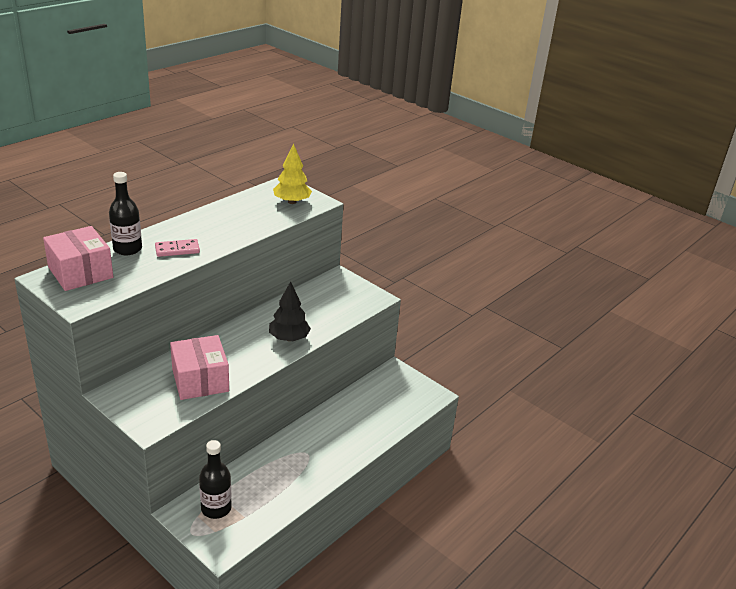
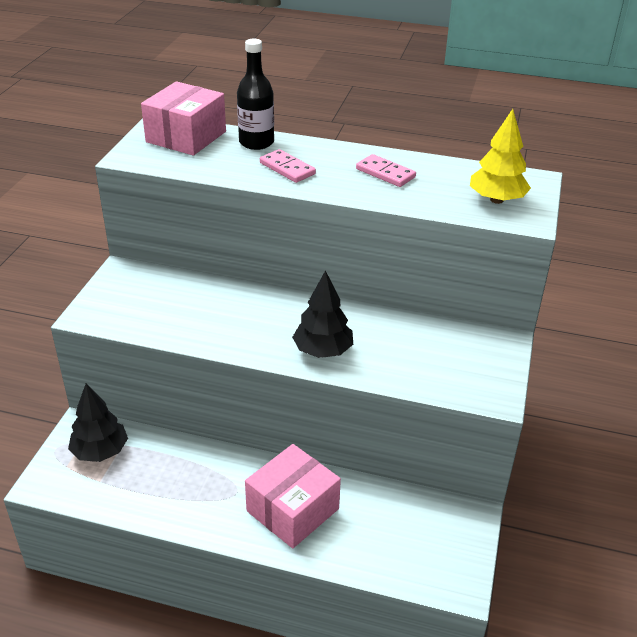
camera: 65 degrees right, 5 degrees up
(200, 380) = (186, 316): pink box -> pink box (292, 510)
(216, 508) = (100, 451): black bottle -> black tree
(224, 221) = (385, 173): none -> pink domino

